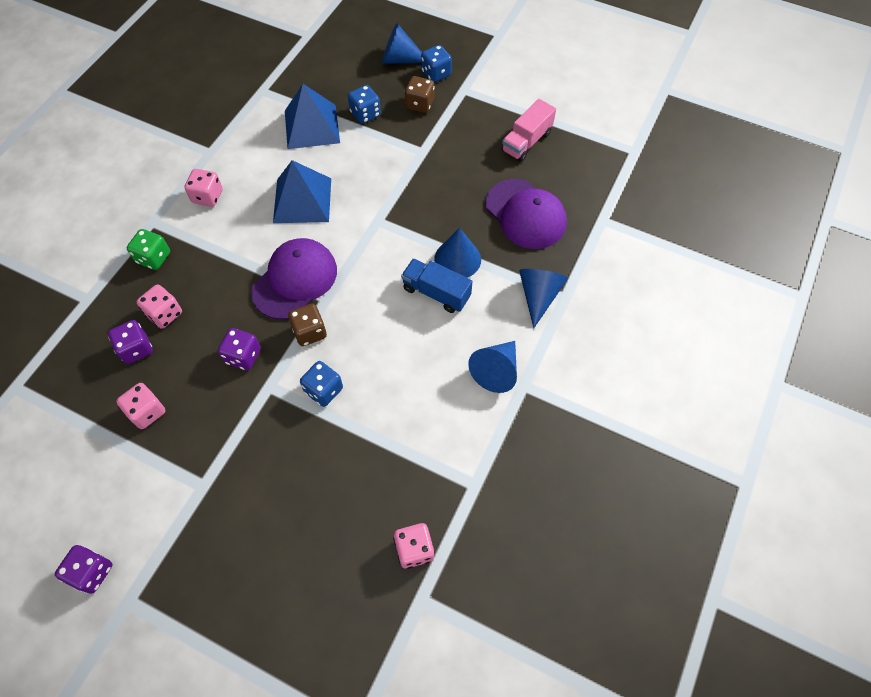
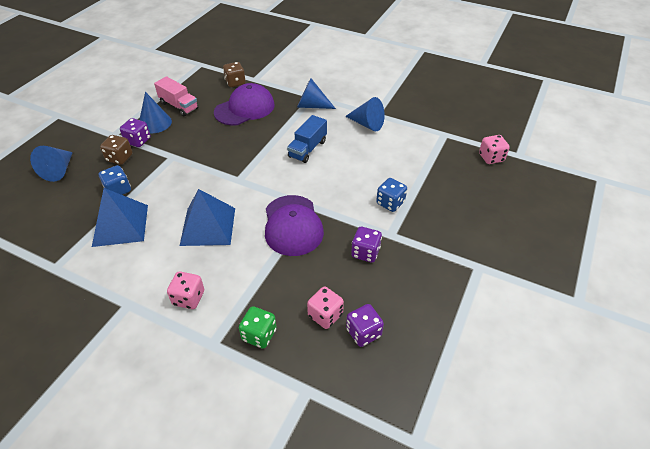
camera: 90 degrees left, 15 degrees down
(92, 572) = (567, 330): purple dice -> purple dice (138, 141)
(147, 412) = (424, 314): pink dice -> none
(295, 280) = (292, 225): purple cap -> purple cap turned 135 degrees counterclockwise
(310, 332) = (341, 213): brown dice -> brown dice (235, 82)
(436, 74) = (88, 149): blue dice -> none
(457, 259) = (279, 139): blue cone -> blue cone (155, 123)

